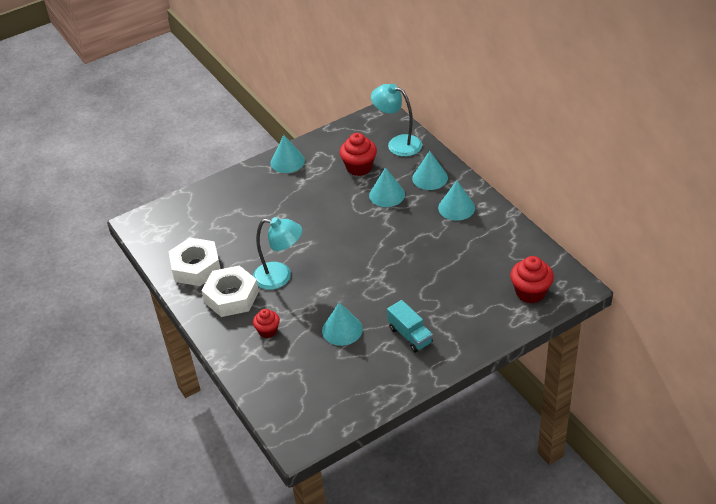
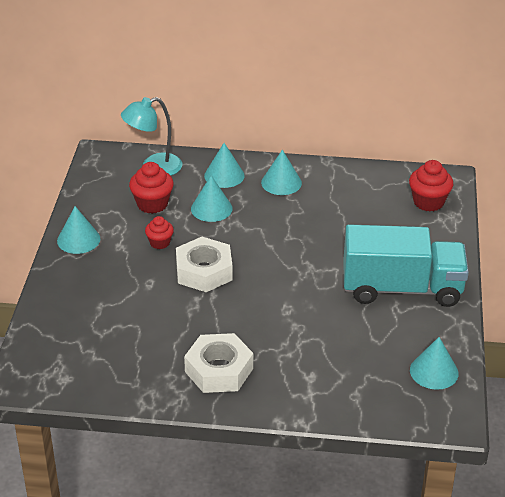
camera: 55 degrees left, 5 degrees down
(196, 267) = (145, 374): white nut -> white nut (204, 271)
(268, 331) = (295, 369): red cupcake -> red cupcake (160, 243)
(280, 277) = (233, 325): turquoise lamp -> none
(342, 329) = (348, 323): turquoise cone -> turquoise cone (434, 371)
(410, 335) = (401, 289): turquoise truck -> turquoise truck, size x2.18

